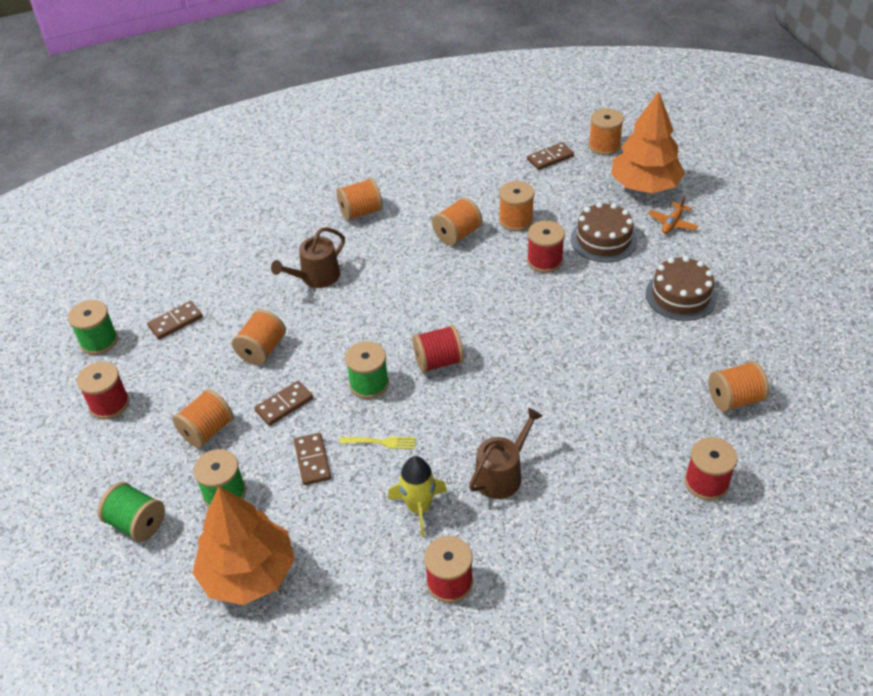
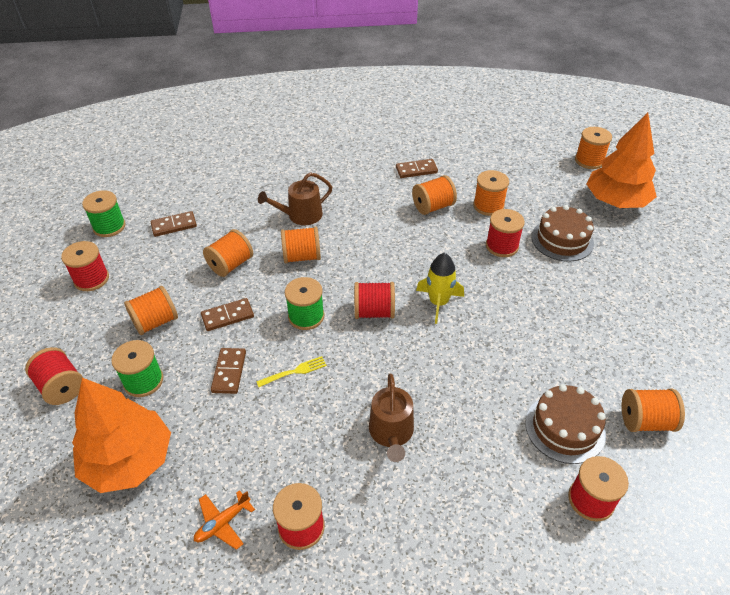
camera: 15 degrees right, 0 degrees up
(137, 523) = (61, 387): green spool -> red spool
(361, 212) = (359, 171): orange spool -> orange spool (302, 257)
(381, 442) = (294, 372): yellow fork -> yellow fork turned 45 degrees counterclockwise
(419, 508) = (303, 443): yellow rocket -> yellow rocket (438, 302)
(502, 474) = (391, 433): brown watering can -> brown watering can turned 120 degrees clockwise
(550, 158) = (537, 161): brown domino -> brown domino (416, 170)
(672, 223) = (632, 239): orange plane -> orange plane (222, 523)
(680, 295) = (620, 306): brown cake -> brown cake (565, 428)

